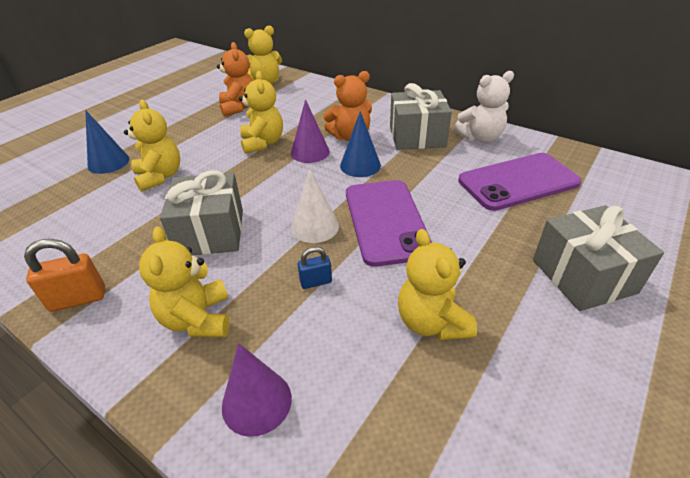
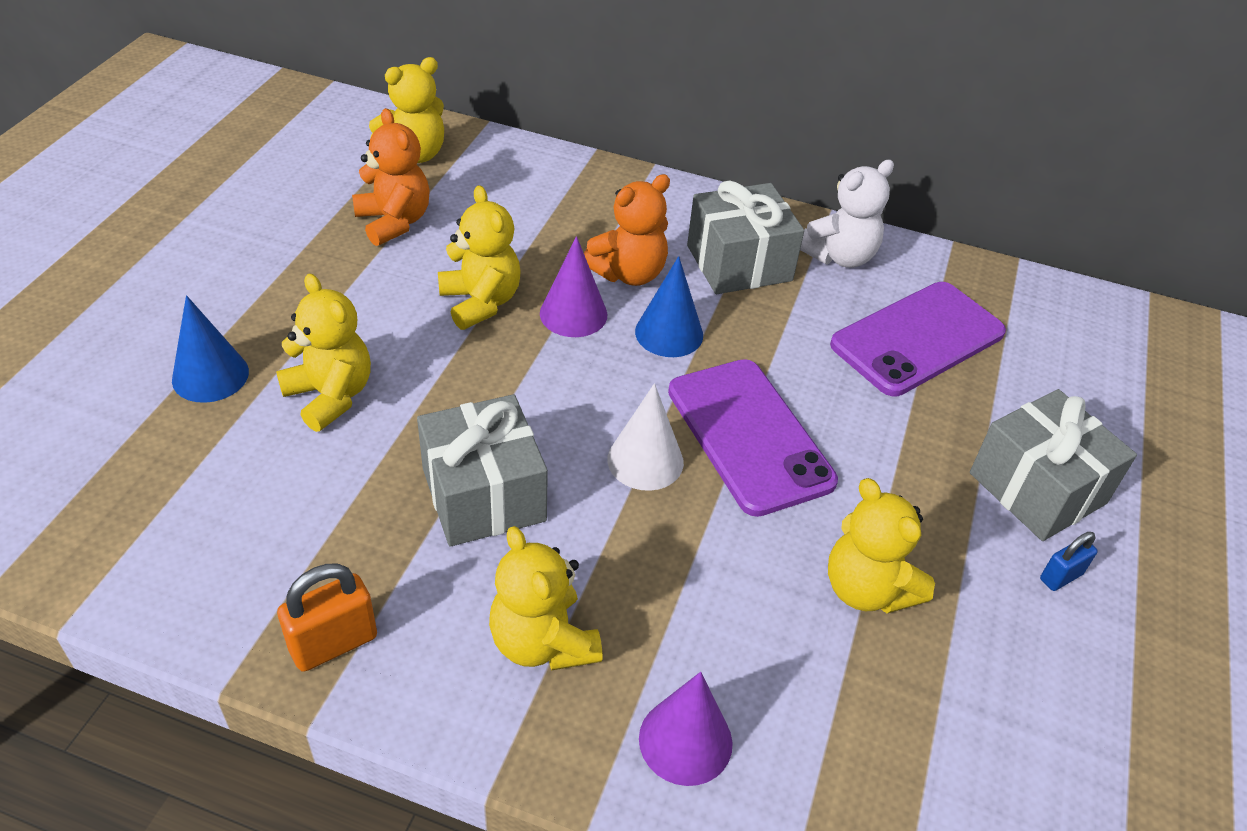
camera: 20 degrees left, 5 degrees up
(316, 282) = (687, 554): blue padlock -> blue padlock (1061, 577)

